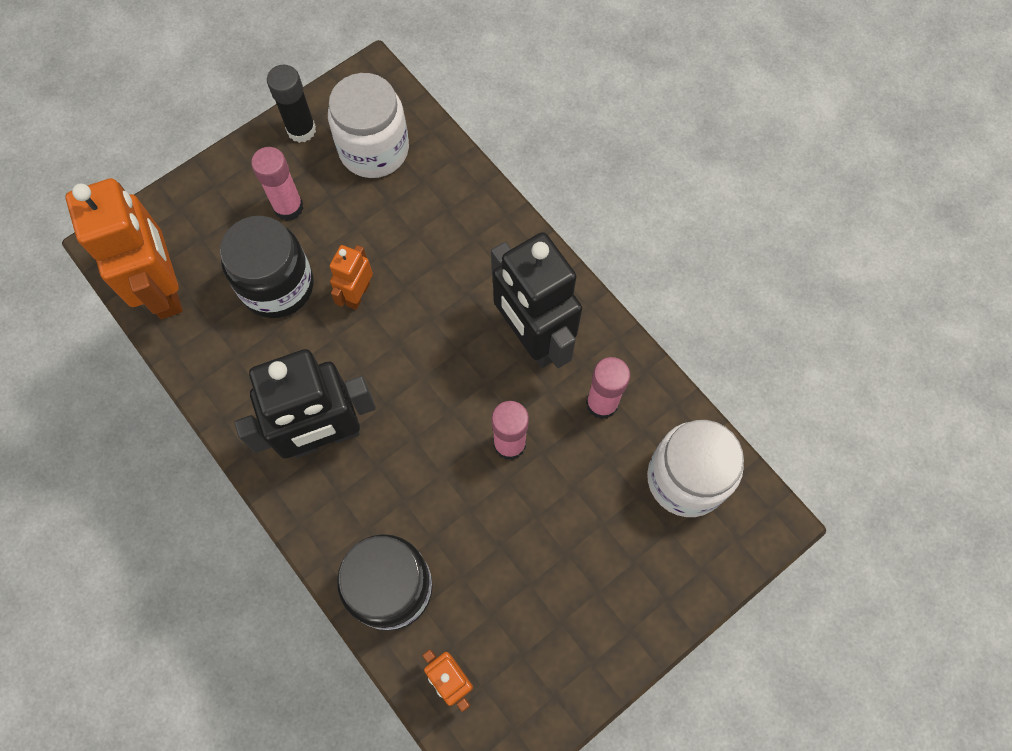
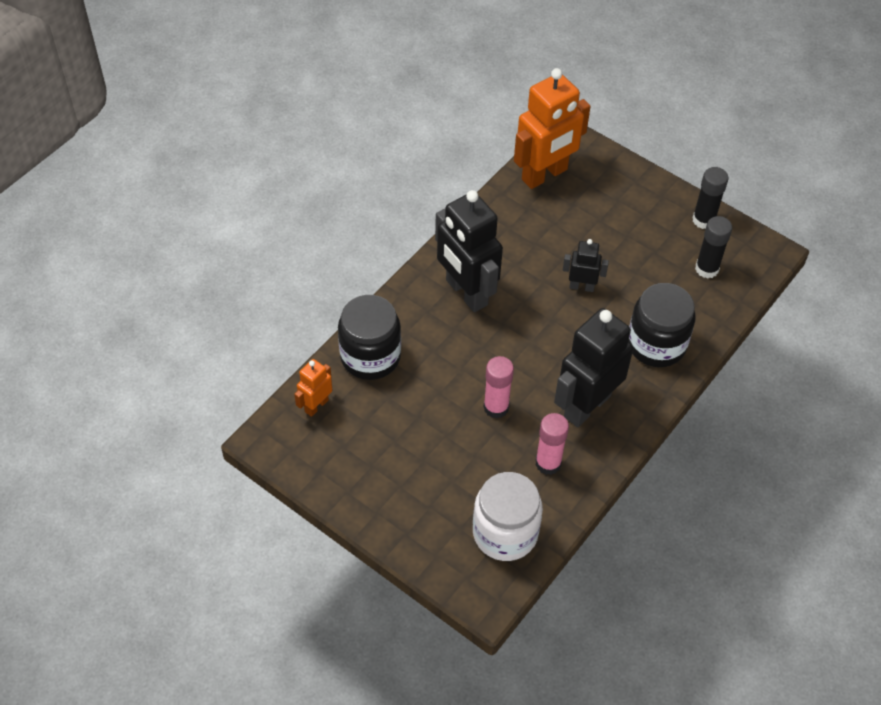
camera: 75 degrees right, 15 degrees down
(277, 286) = (570, 237): black jar -> black jar (656, 344)
(288, 207) = (635, 228): pink glue stick -> none
(357, 294) = (581, 286): orange robot -> black robot
(374, 149) = (706, 269): white jar -> black glue stick

